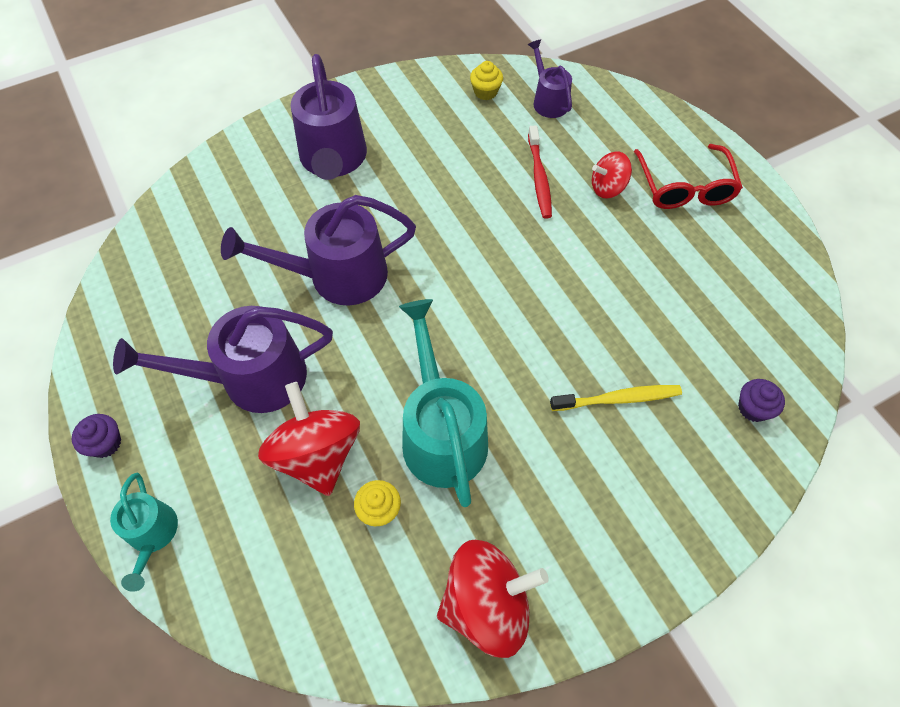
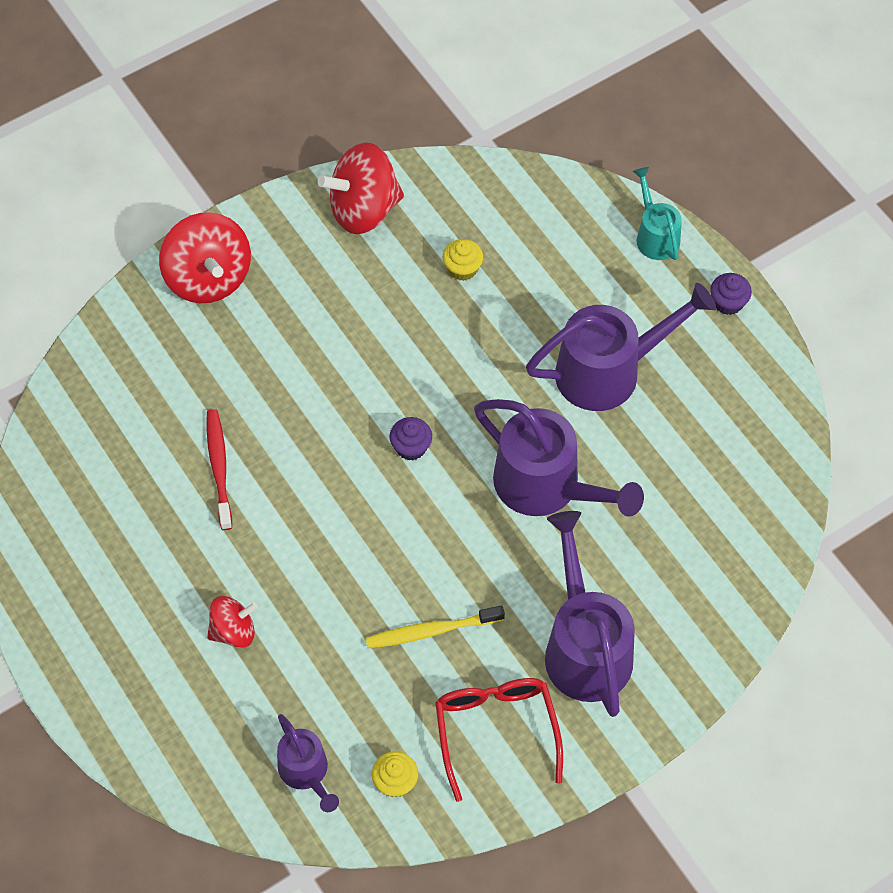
camera: 175 degrees right, 0 degrees up
(317, 454) = (527, 308): red spinning top -> red spinning top (208, 278)
(336, 276) = (547, 486): purple watering can -> purple watering can turned 60 degrees clockwise
(441, 432) = (414, 336): turquoise watering can -> none
(539, 177) = (319, 640): red toothbrush -> red toothbrush (219, 468)
(618, 399) = (241, 379): yellow toothbrush -> yellow toothbrush (431, 631)
(685, 188) = (136, 639): red glasses -> red glasses (496, 730)
(753, 408) = (109, 380): purple cupcake -> purple cupcake (411, 447)

